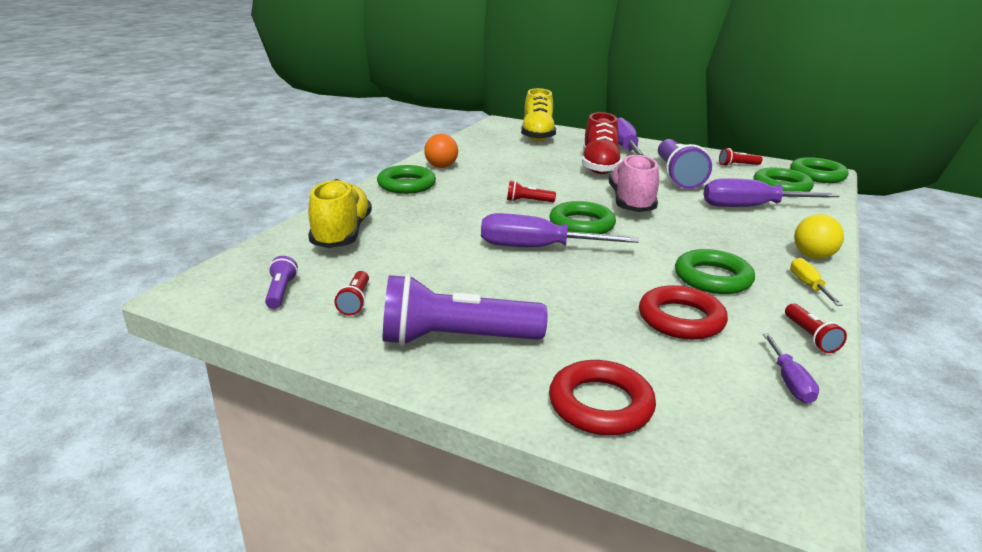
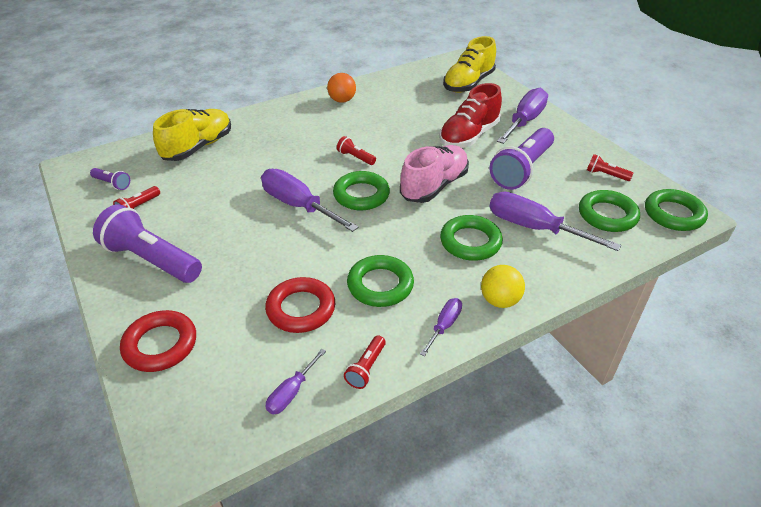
camera: 35 degrees right, 15 degrees up
(281, 292) = (112, 184): purple flashlight -> purple flashlight turned 90 degrees clockwise
(406, 185) = (294, 112): green ring -> green ring (470, 242)
(808, 286) = (444, 325): yellow screwdriver -> purple screwdriver

